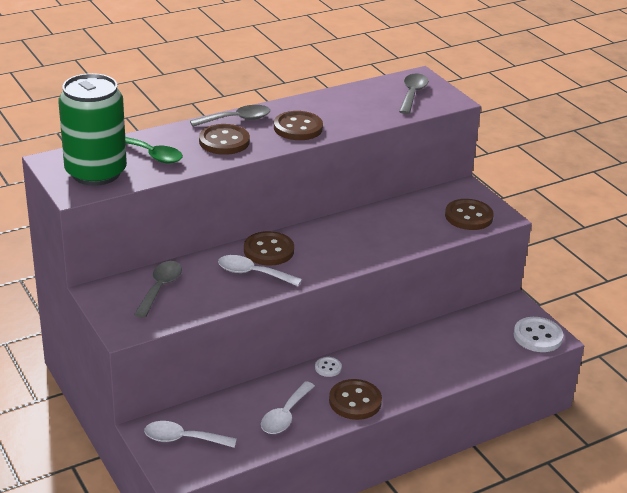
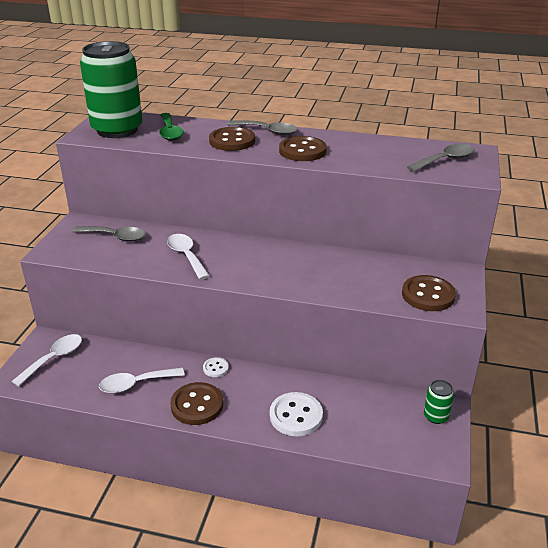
camera: 45 degrees right, 0 degrees up
(160, 288) = (115, 237): grey spoon -> grey spoon turned 45 degrees clockwise
(183, 439) = (54, 358): white spoon -> white spoon turned 75 degrees clockwise
(268, 250) = (223, 246): brown button -> none
(516, 313) = (436, 416): none -> green can
(537, 336) = (429, 448): white button -> white button (296, 416)

